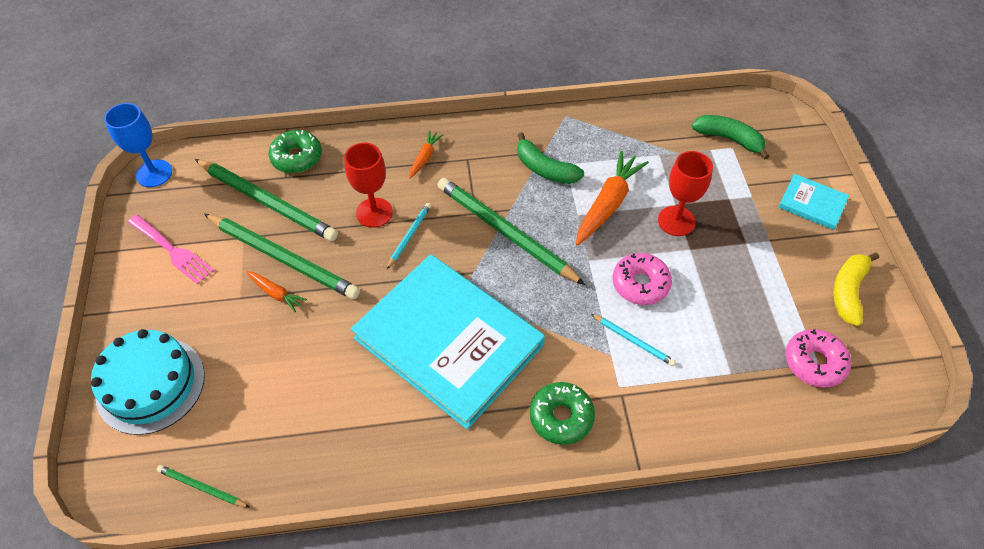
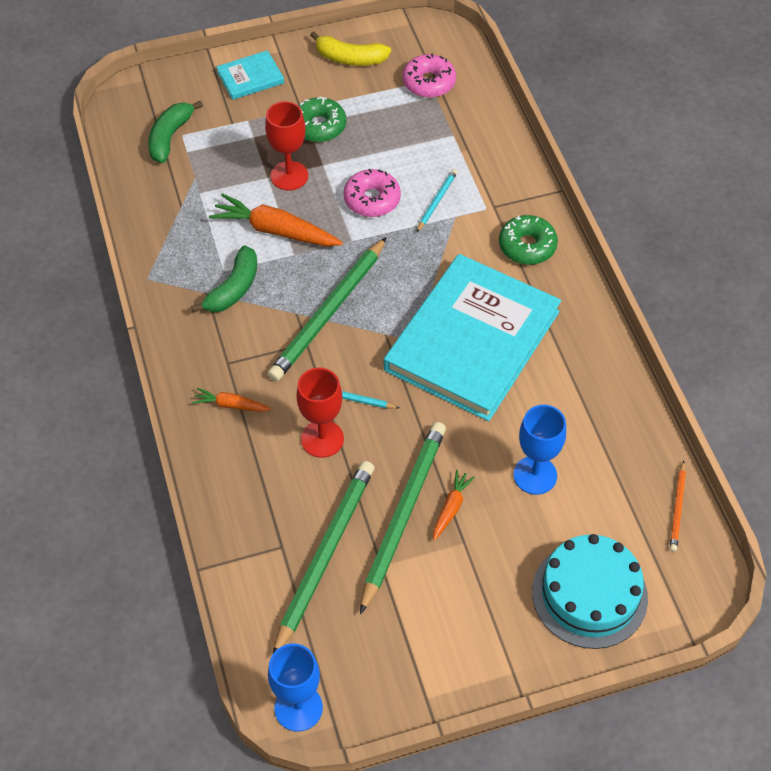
camera: 100 degrees left, 0 degrees up
(172, 250) = (416, 638): pink fork -> none
(202, 487) = (678, 508): green pencil -> orange pencil
(284, 366) = (535, 475): none -> blue goblet
(297, 157) = (248, 543): green donut -> green donut (319, 126)
(812, 203) = (250, 77): turquoise book -> turquoise book turned 45 degrees clockwise

